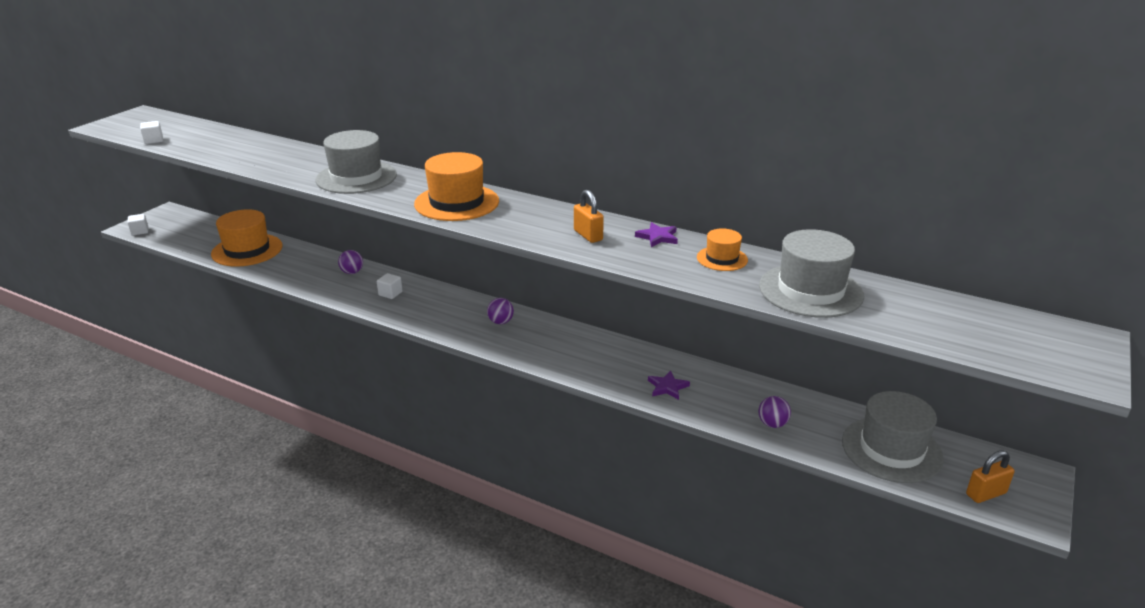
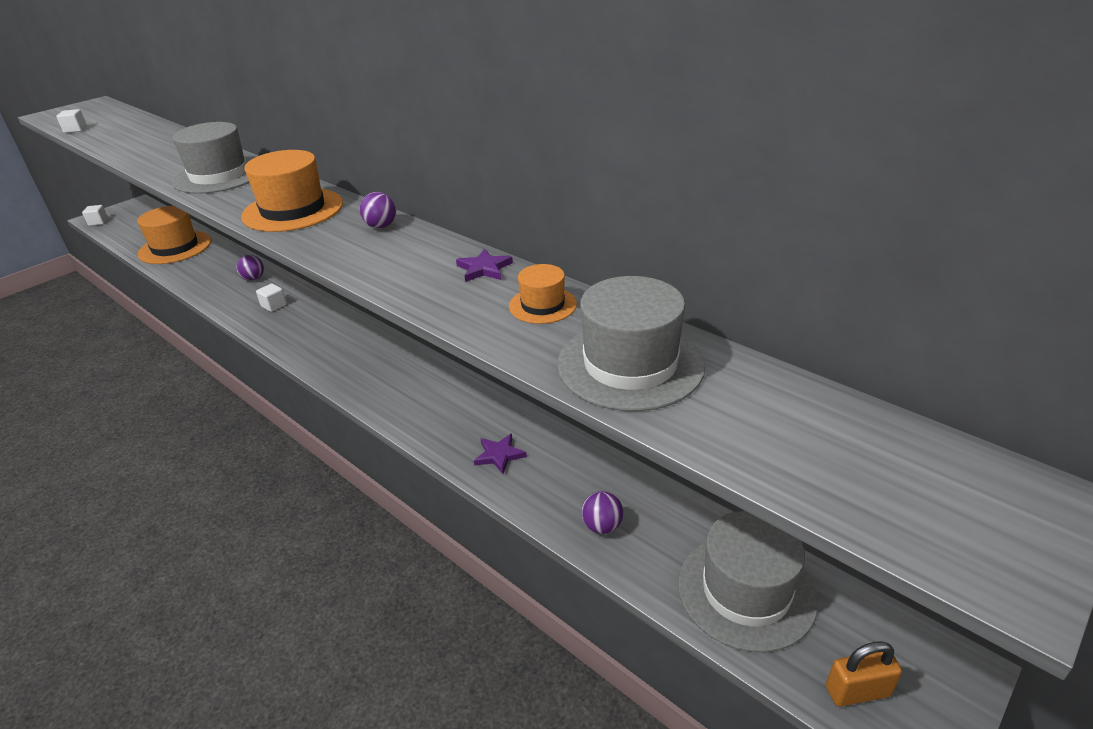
camera: 15 degrees right, 5 degrees up
(500, 322) = (363, 349): purple ball -> purple ball (381, 226)
(588, 235) = (402, 260): orange padlock -> none

